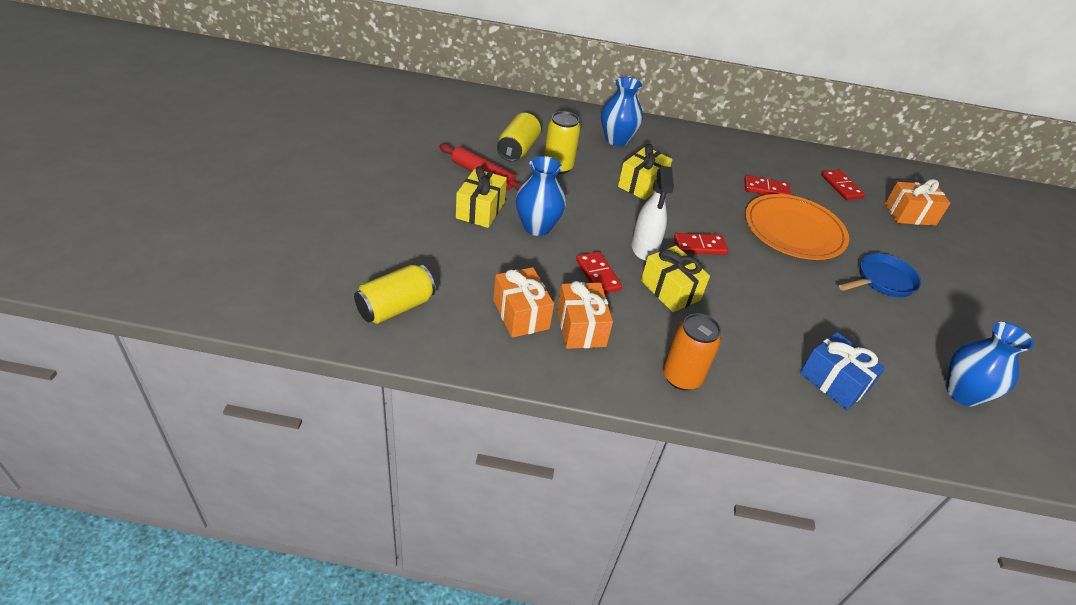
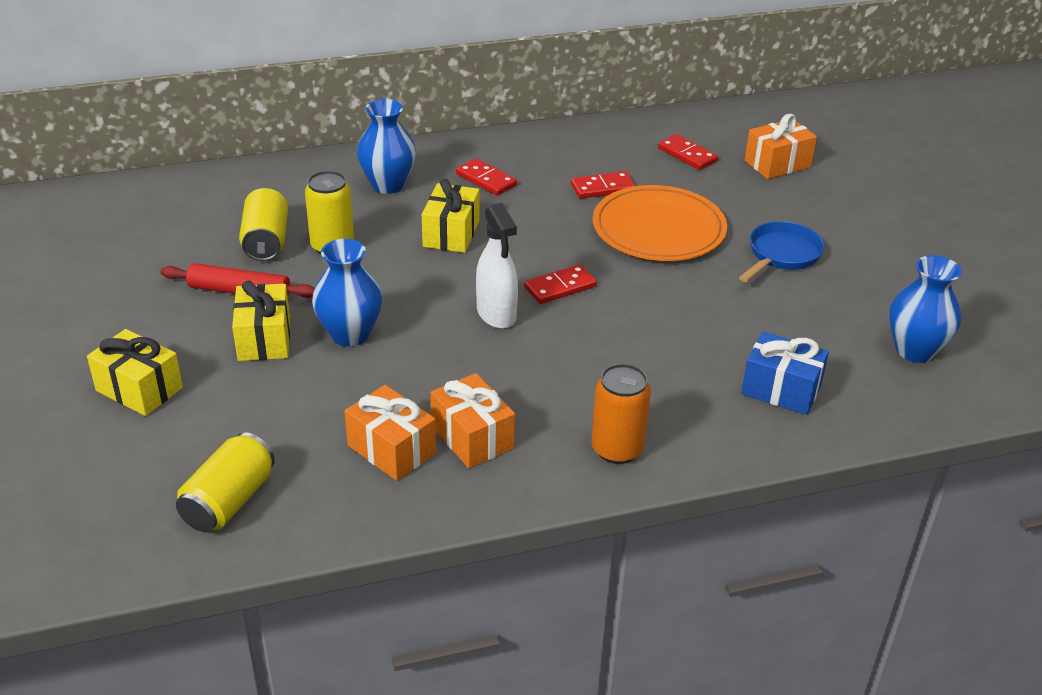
camera: 20 degrees left, 5 degrees down
(597, 275) = (458, 367): red domino -> red domino (486, 180)
(670, 290) = (553, 353): yellow gift -> yellow gift (139, 389)

